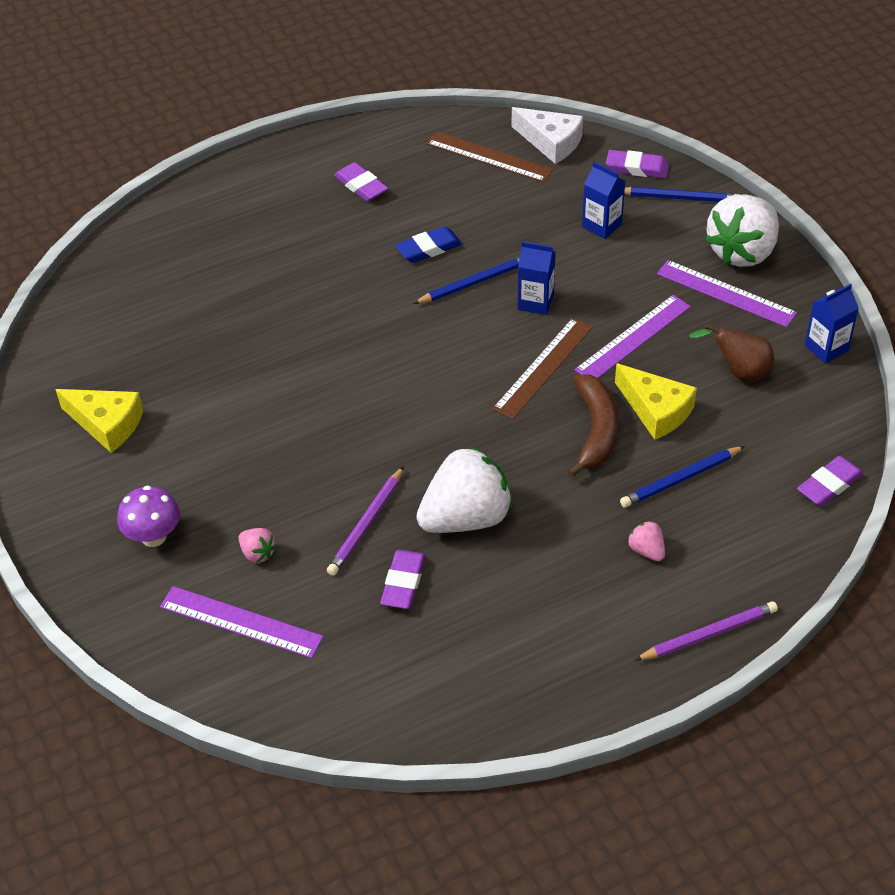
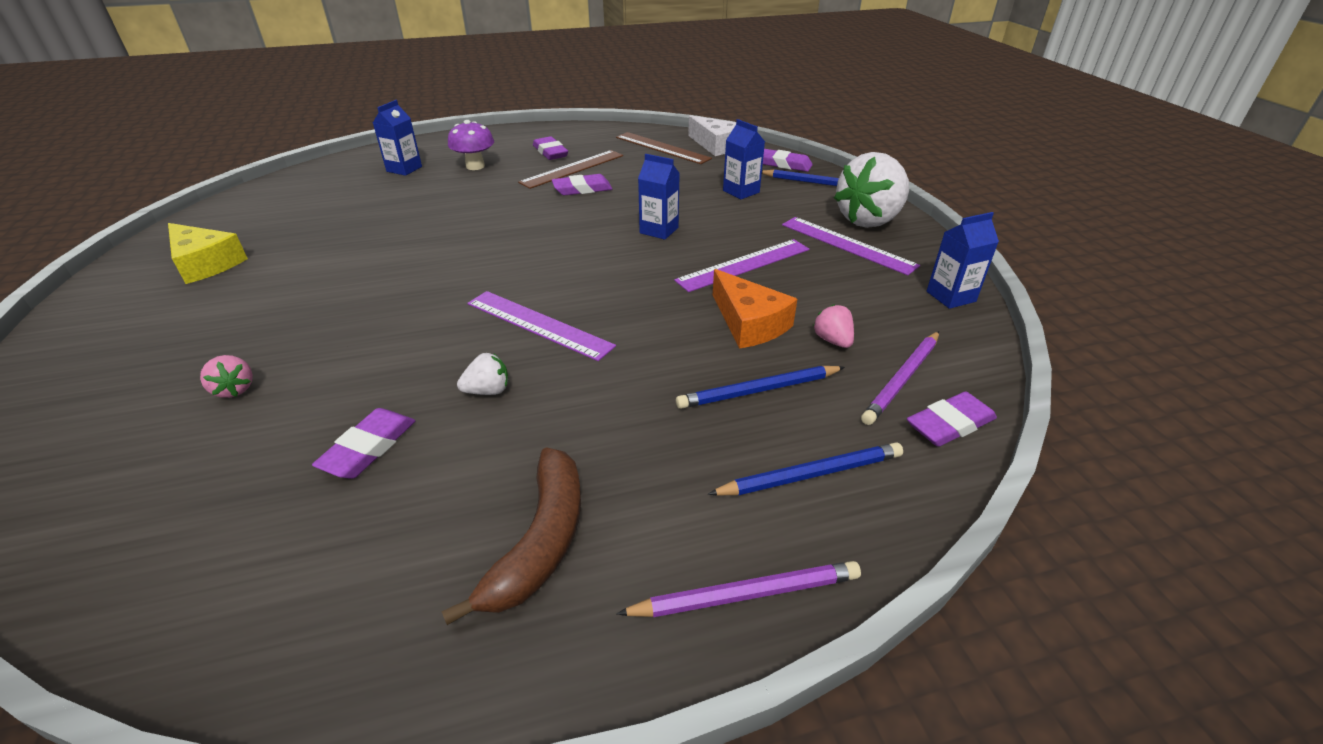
camera: 10 degrees right, 10 degrees down
(154, 536) = (147, 357): purple mushroom -> purple mushroom (475, 166)
(207, 244) = (404, 169): none -> blue carton
(240, 622) = (144, 459): purple ruler -> purple ruler (538, 324)
(366, 524) = (374, 379): purple pencil -> purple pencil (902, 379)
(429, 248) = (582, 189): blue eraser -> purple eraser
(466, 518) = (488, 391): white strawberry -> white strawberry, size x0.42
(474, 283) = (609, 212): blue pencil -> blue pencil (810, 474)
(543, 367) = (643, 275): brown ruler -> brown ruler (572, 169)
(595, 430) = (676, 331): brown banana -> brown banana (541, 541)
(646, 550) = (691, 462): pink strawberry -> pink strawberry (832, 340)
(656, 410) = (749, 323): yellow cheese -> orange cheese
(739, 371) = (850, 303): brown pear -> none

